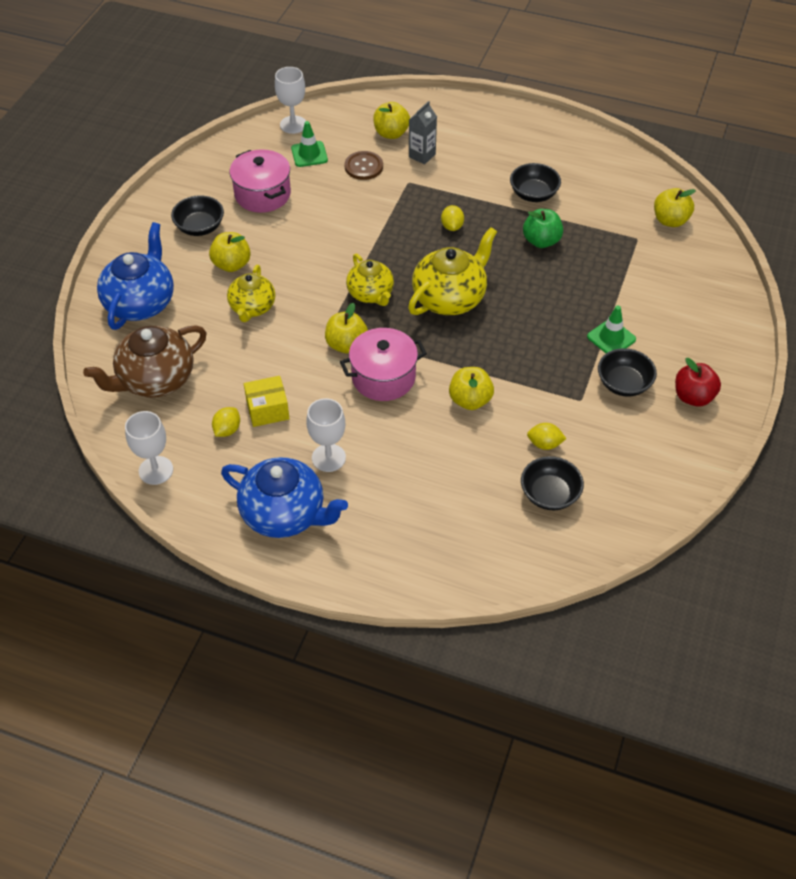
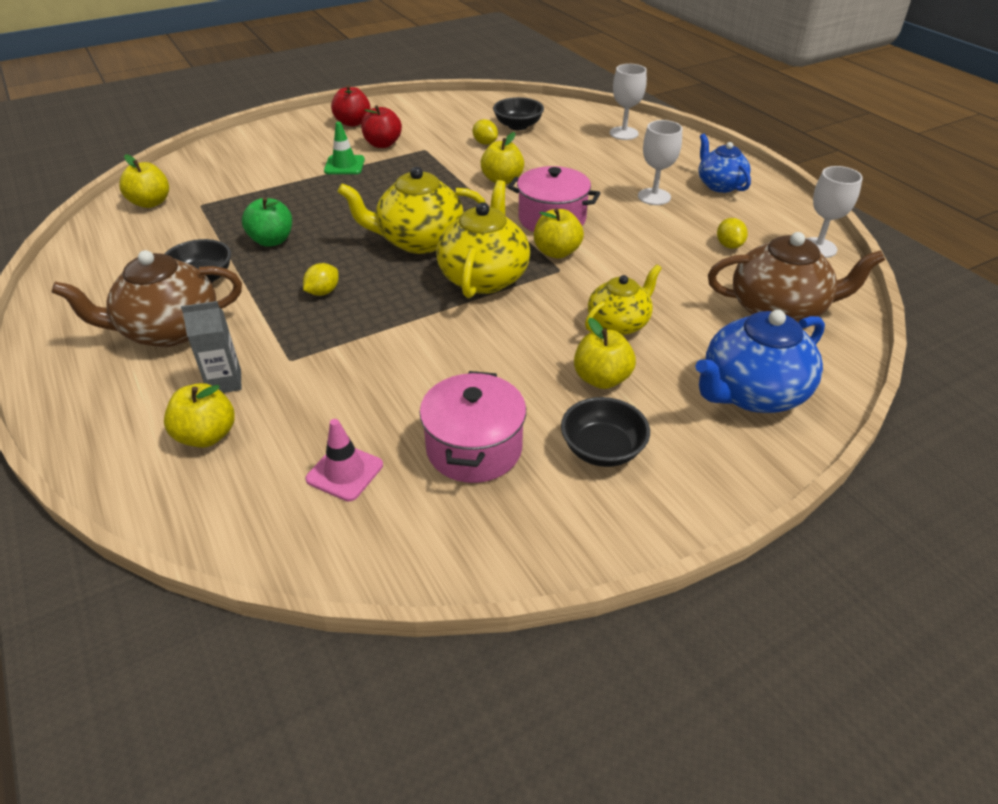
camera: 140 degrees left, 10 degrees down
(227, 430) = (729, 245): yellow lemon -> yellow lemon turned 75 degrees counterclockwise
(267, 409) = (678, 242): yellow box -> none
(284, 514) = (719, 185): blue teapot -> blue teapot, size x0.64
(293, 125) = (300, 543): white goblet -> white goblet (623, 133)
(309, 154) = (344, 472): green traffic cone -> pink traffic cone
(363, 166) = (306, 409): brown button -> none
(371, 294) = (484, 277): yellow teapot -> yellow teapot, size x1.56
(494, 160) = (169, 330): none -> brown teapot
(623, 384) = (382, 144): black bowl -> red apple

